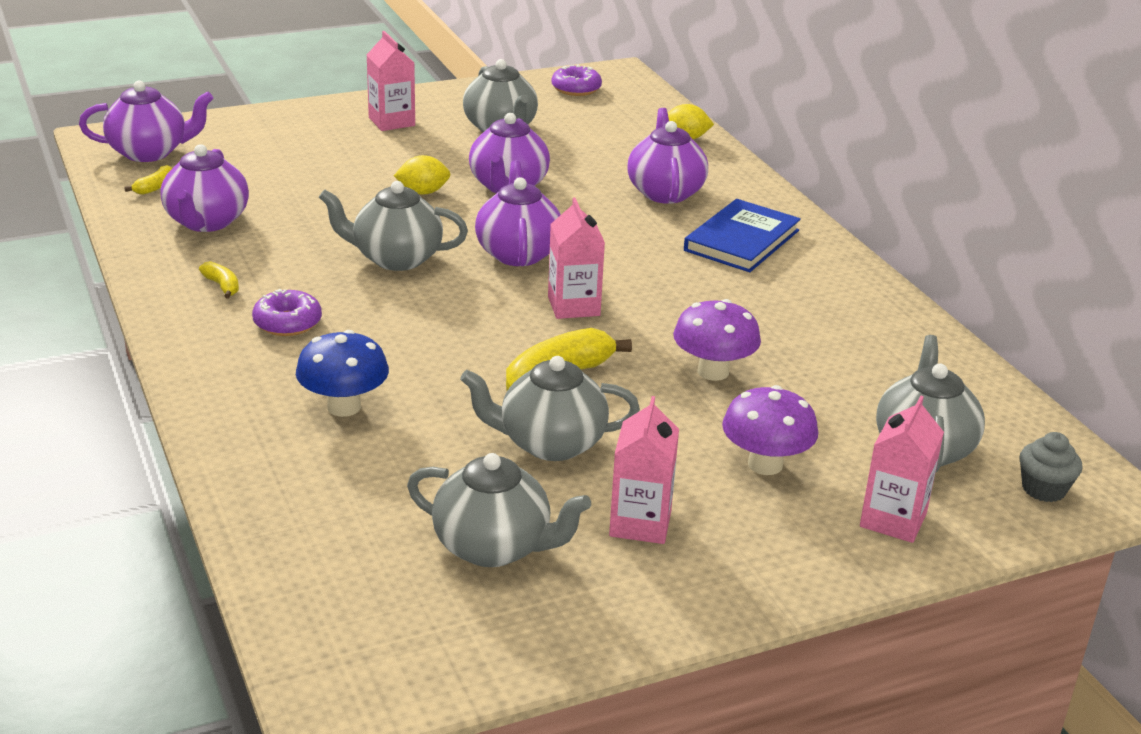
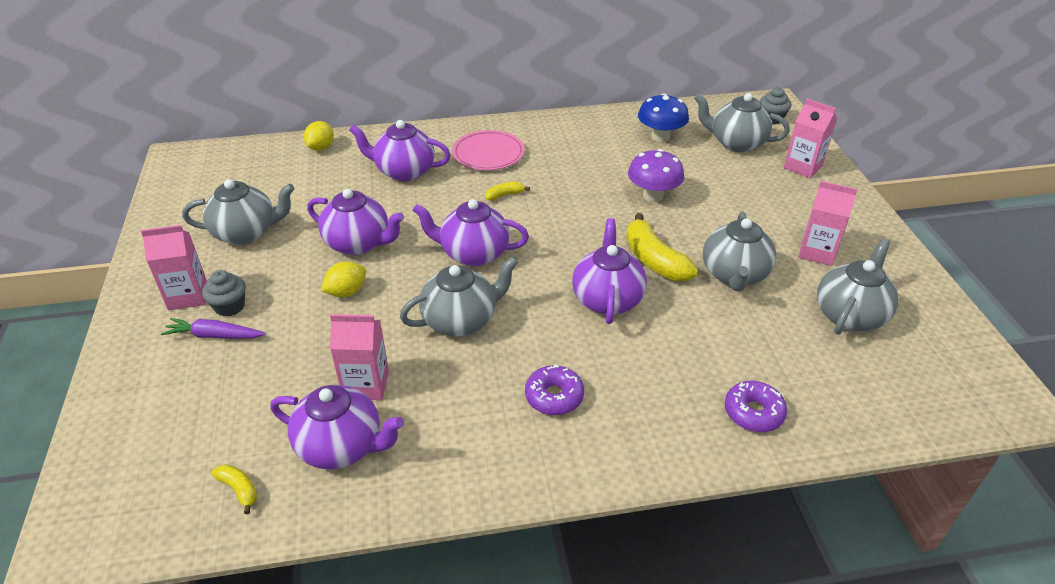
camera: 75 degrees left, 10 degrees up
(150, 152) = (144, 493): purple teapot -> purple teapot (607, 299)
(222, 286) = (478, 438): yellow banana -> yellow banana (505, 195)
(339, 143) = (214, 335): none -> purple carrot
(344, 407) = (686, 371): blue mushroom -> blue mushroom (660, 137)
(382, 142) = (229, 306): none -> grey cupcake
(396, 258) = (461, 320): grey teapot -> grey teapot turned 135 degrees counterclockwise
(423, 192) = (346, 292): yellow lemon -> yellow lemon turned 45 degrees clockwise
(573, 306) = (560, 239): pink carton -> pink carton (366, 384)
(576, 89) = (194, 182): purple donut -> purple donut (753, 412)
(742, 240) = (488, 154): blue book -> pink plate
(765, 464) = (754, 196): purple mushroom -> none

